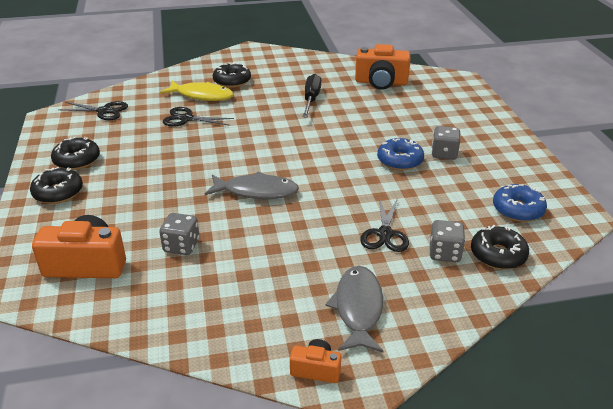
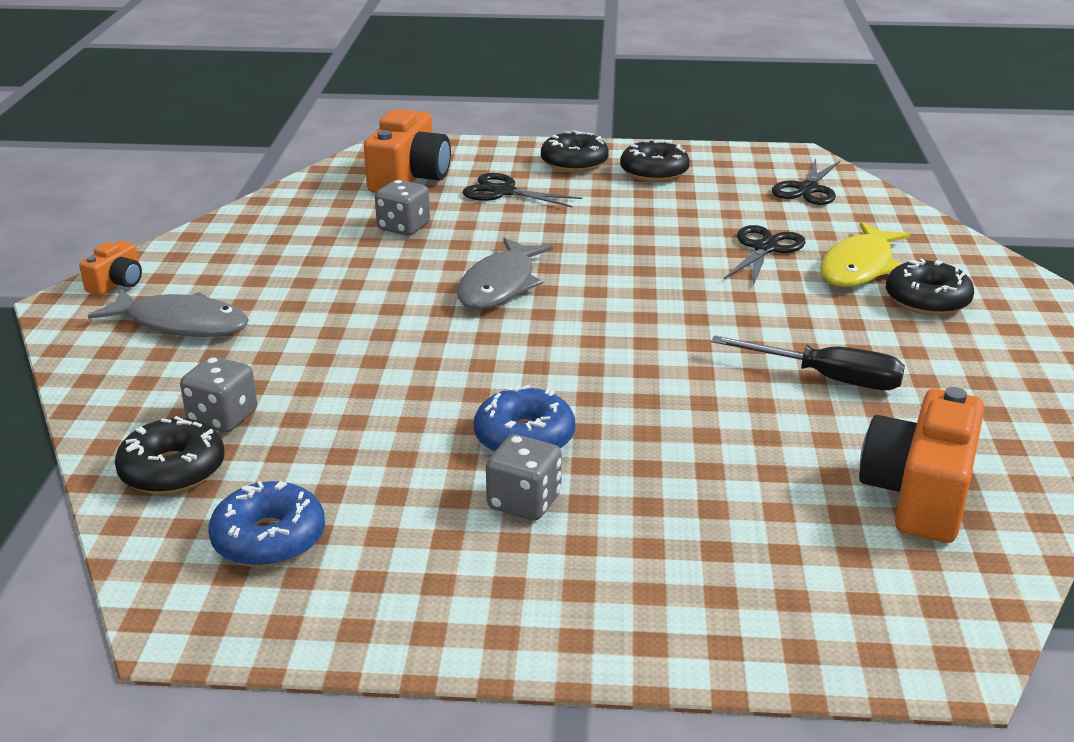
camera: 105 degrees right, 5 degrees down
(385, 234) = (313, 374): black scissors -> black scissors (503, 192)

